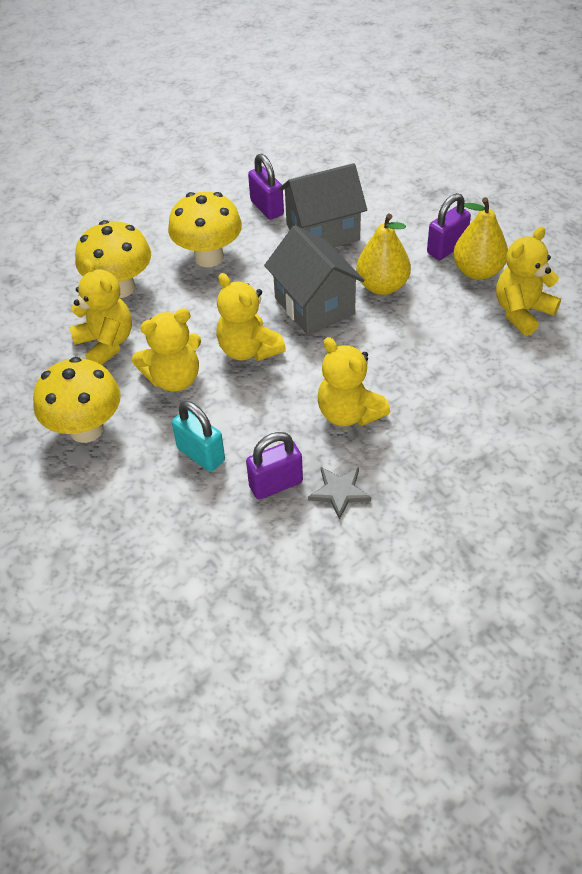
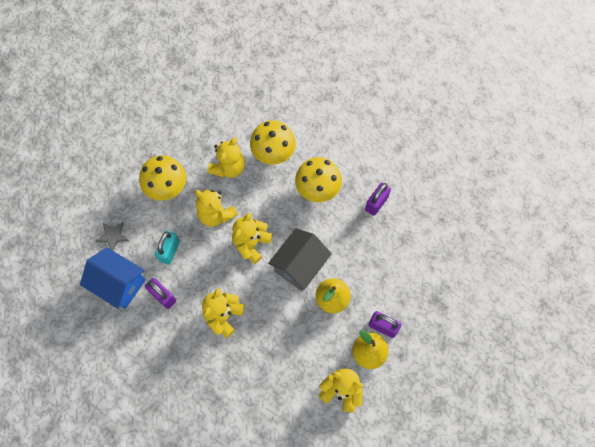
camera: 65 degrees right, 20 degrees up
(220, 542) = (119, 284): none -> blue house
(323, 232) = (367, 246): grey house -> none
(339, 492) = (168, 330): grey star -> grey star (113, 236)

